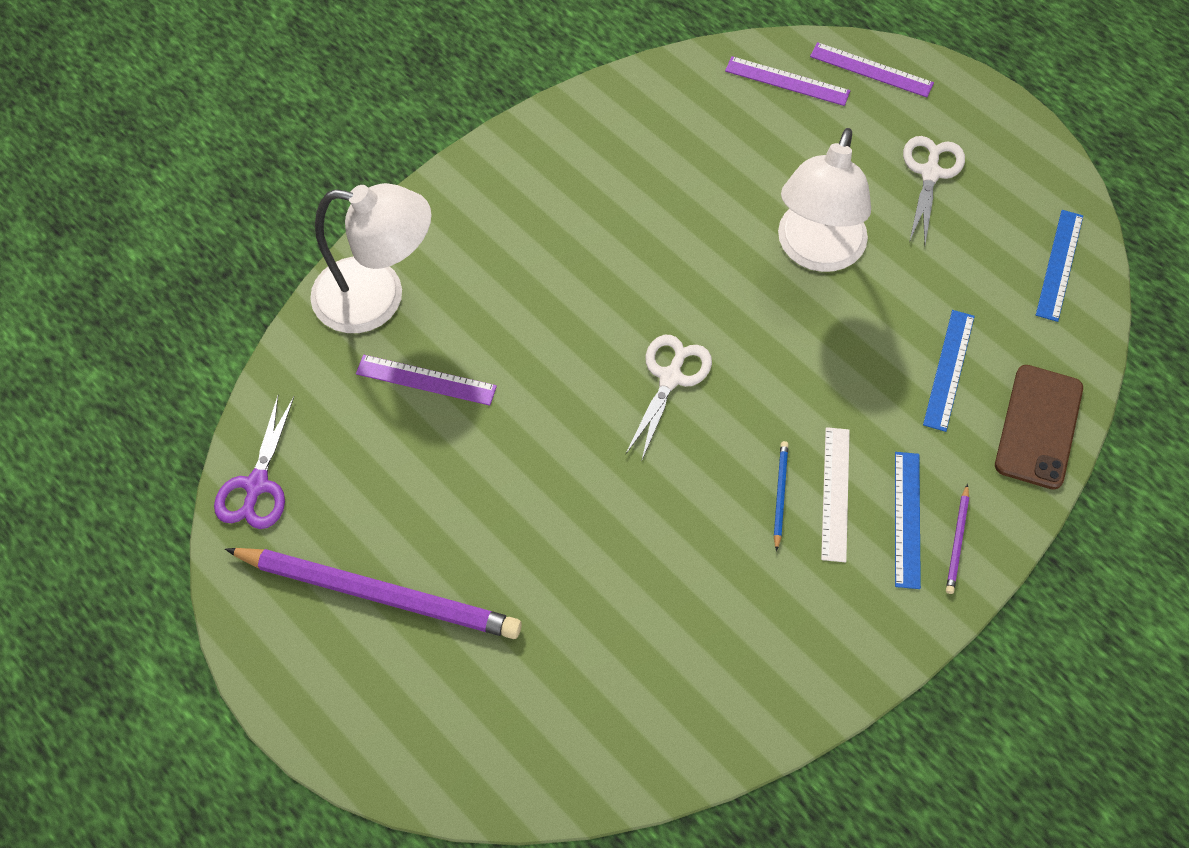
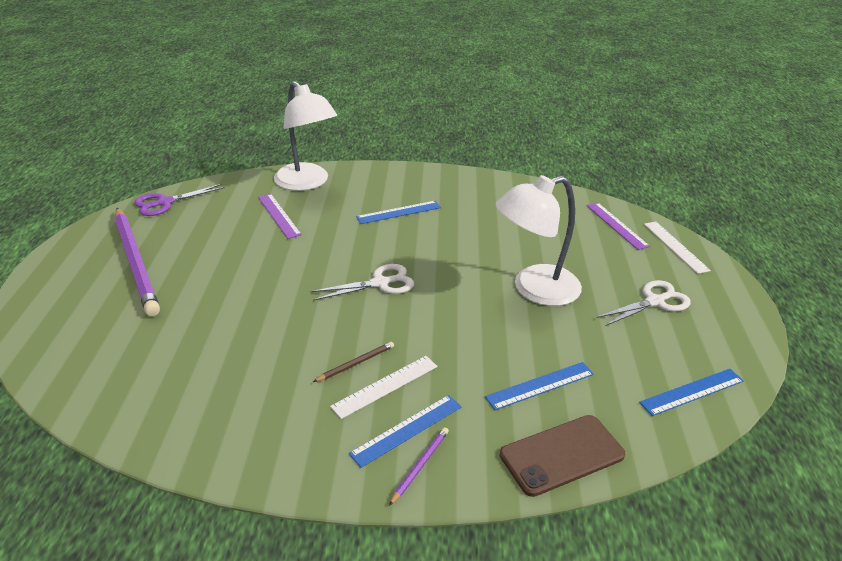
camera: 45 degrees right, 25 degrees down
(550, 254) = (399, 212): none -> blue ruler
(780, 494) = (356, 363): blue pencil -> brown pencil
(871, 70) = (675, 246): purple ruler -> white ruler
(957, 541) = (420, 465): purple pencil -> purple pencil turned 150 degrees clockwise

